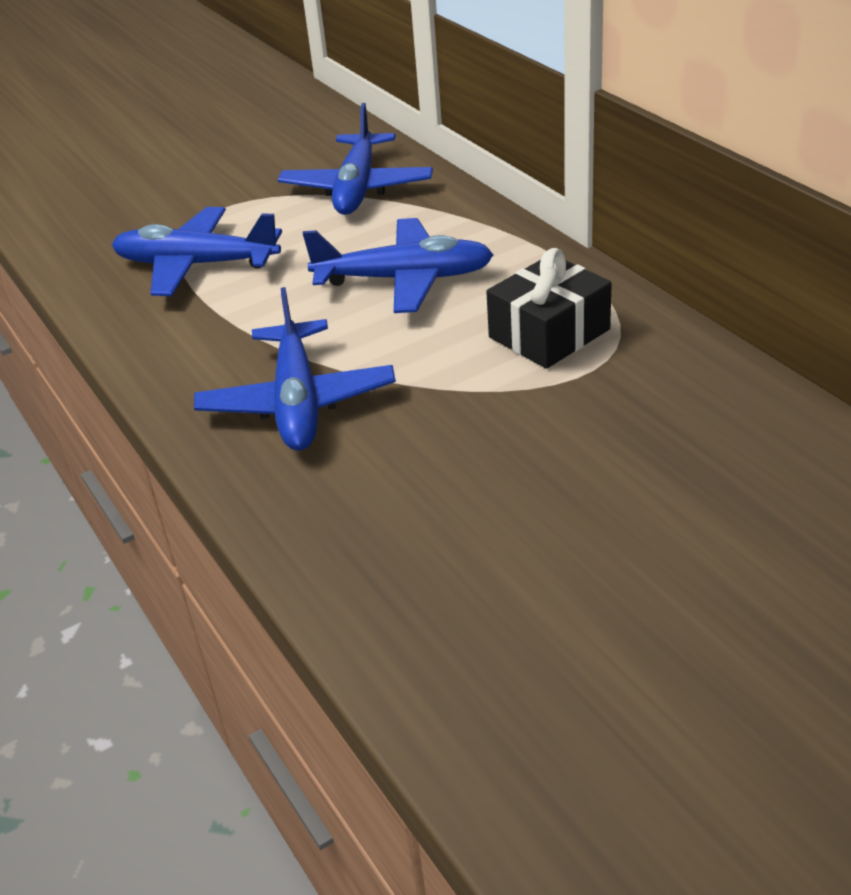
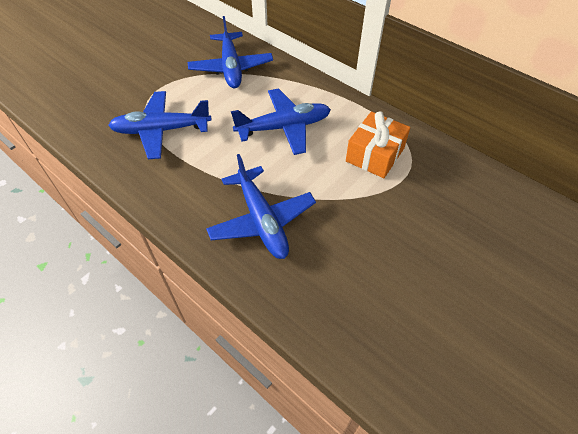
camera: 20 degrees left, 15 degrees up
(549, 333) = (375, 154): black gift -> orange gift

